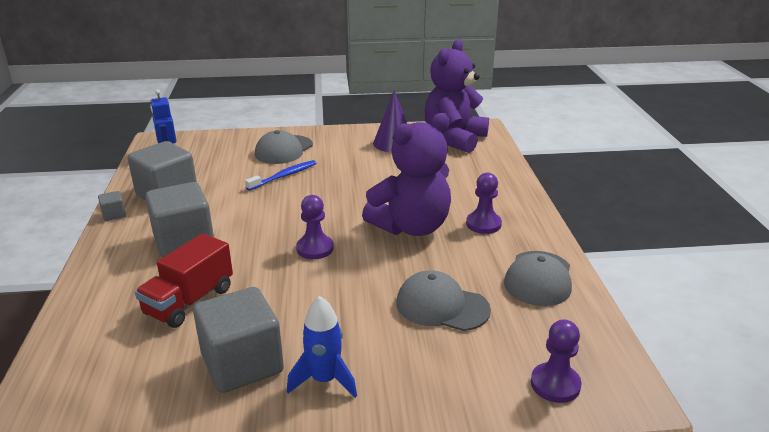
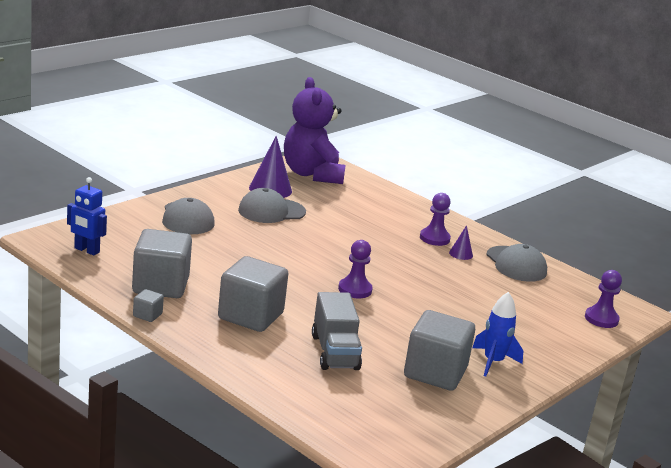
camera: 45 degrees left, 5 degrees down
(189, 301) = (334, 352): red truck -> grey truck
(284, 176) = (231, 242): blue toothbrush -> none
(411, 227) = (393, 254): purple teddy bear -> none
(442, 306) = (490, 299): grey cap -> grey cap (271, 211)
(487, 248) = (461, 254): none -> purple cone

